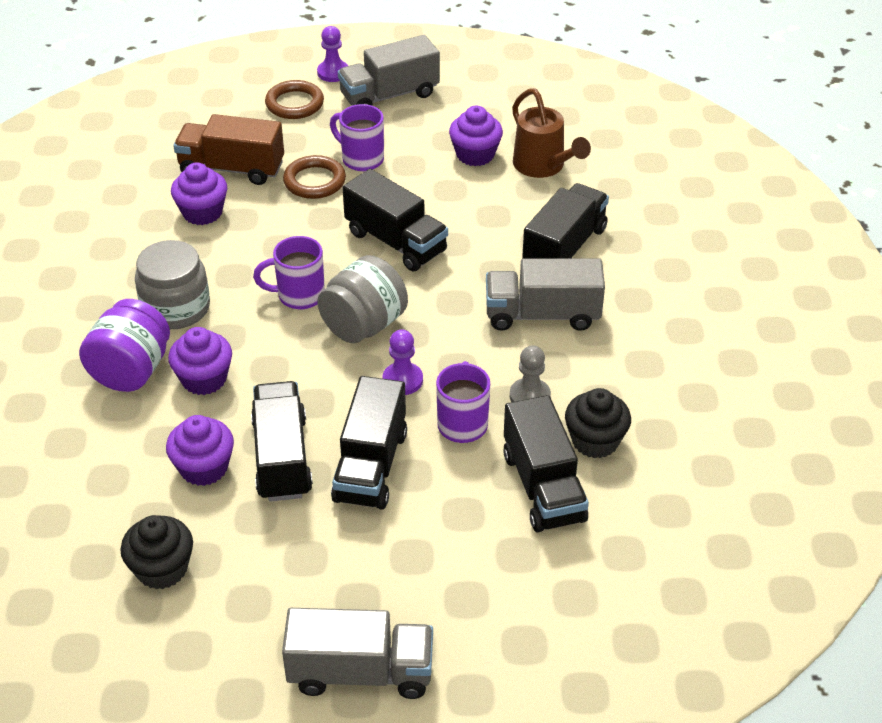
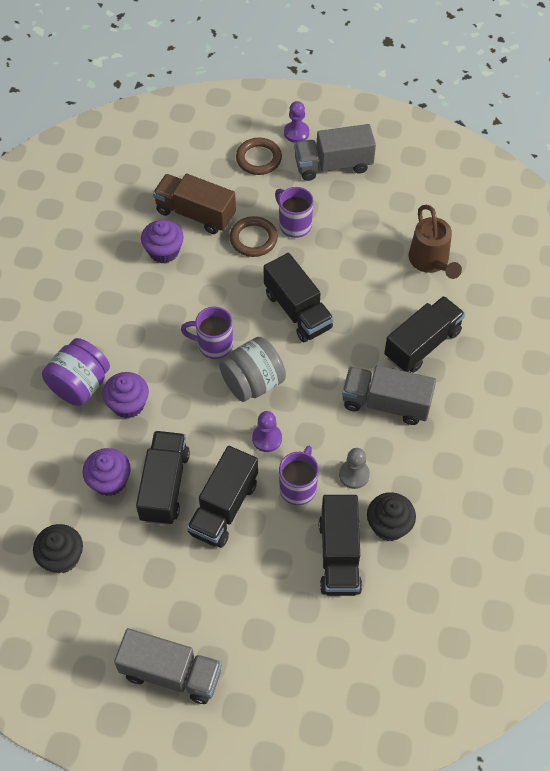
camera: 15 degrees right, 15 degrees up
(176, 308) = (124, 336): grey jar -> none
(475, 154) = (382, 239): purple cupcake -> none

